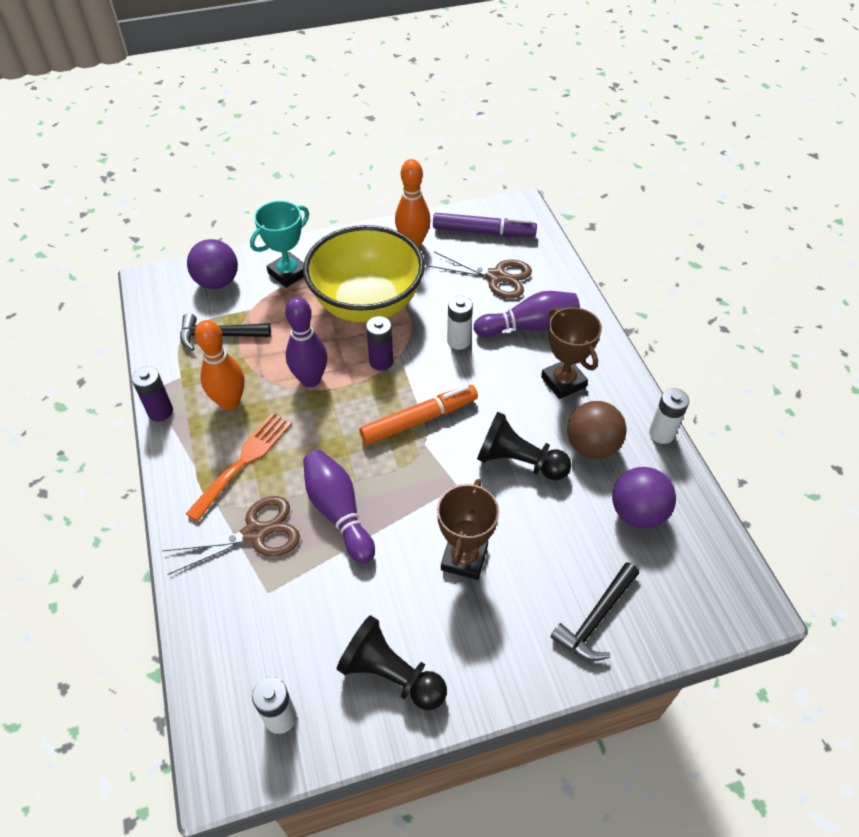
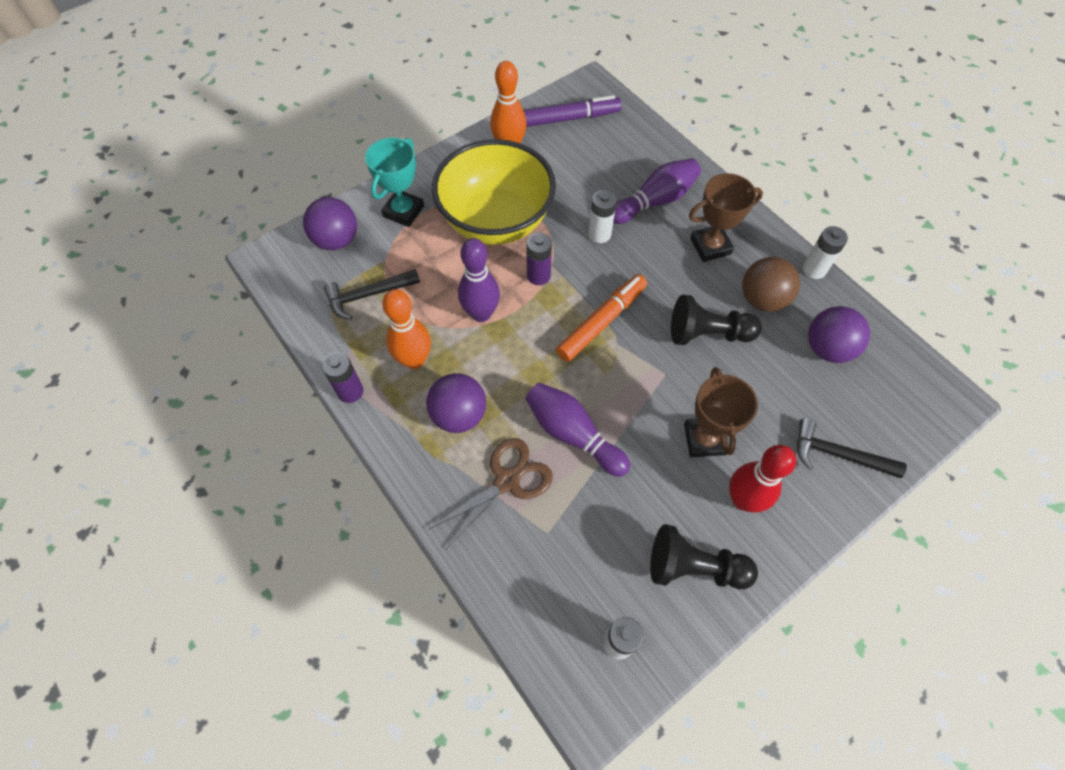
camera: 20 degrees left, 10 degrees up
(243, 461) = (459, 415): orange fork -> purple ball
(473, 628) = (743, 499): none -> red bowling pin
(496, 277) = (603, 161): brown scissors -> none
(563, 382) = (710, 246): brown trophy -> brown trophy turned 60 degrees counterclockwise
(596, 618) = (838, 454): black hammer -> black hammer turned 90 degrees clockwise

